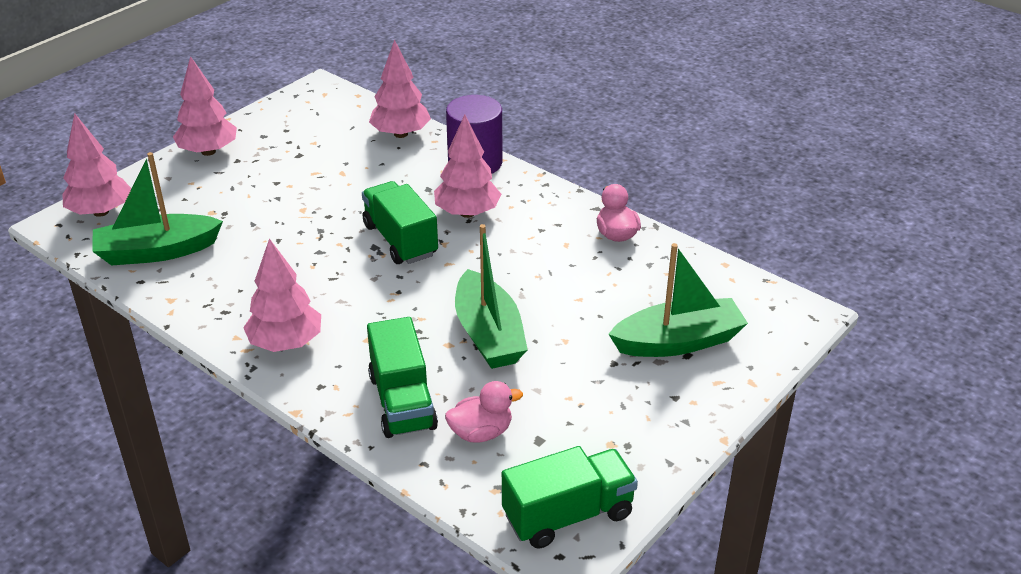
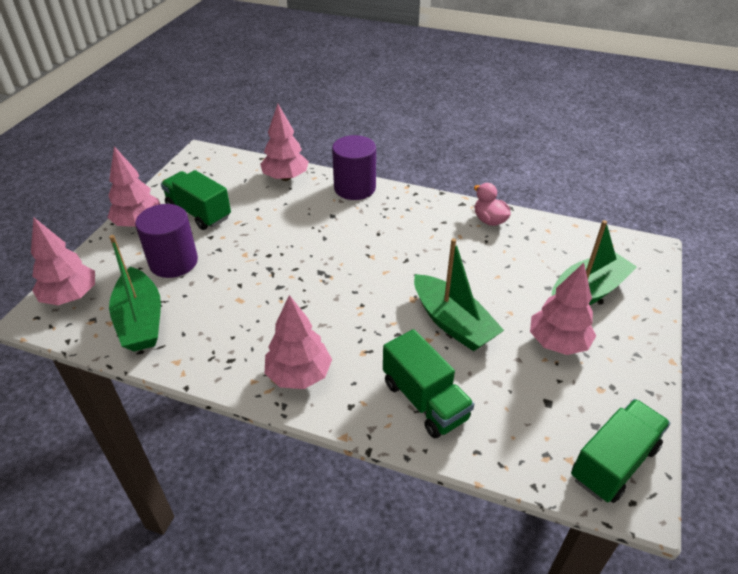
camera: 20 degrees left, 5 degrees up
(157, 251) = (141, 320): green boat -> green boat turned 75 degrees counterclockwise
(222, 200) = (173, 262): none -> purple cylinder
(400, 240) = (337, 262): green truck -> green truck (199, 213)
(467, 213) = (374, 228): pink tree -> pink tree (557, 342)
(481, 432) = (502, 409): pink duck -> none

